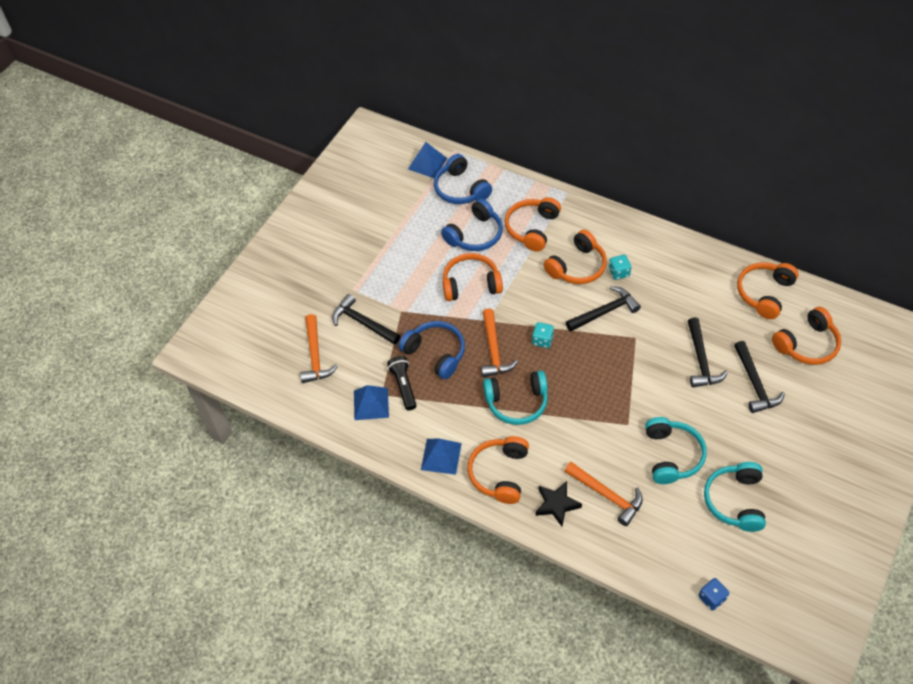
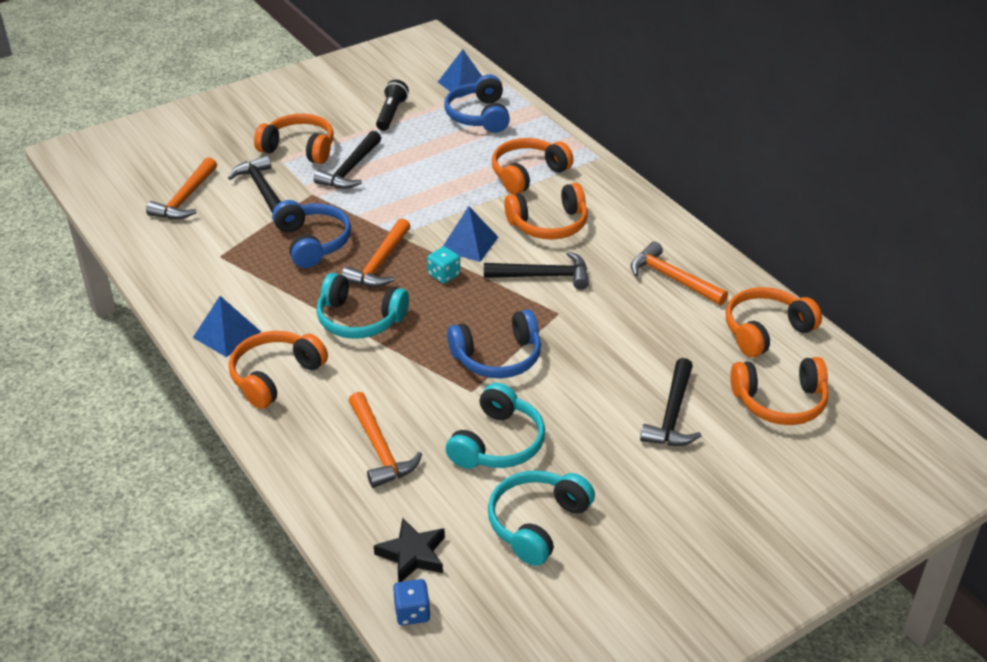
camera: 25 degrees right, 15 degrees down
(371, 404) = (200, 259): blue pyramid -> blue pyramid (469, 243)
(403, 386) = (249, 258): black flashlight -> black flashlight (391, 114)
(471, 284) = (411, 198): orange headphones -> orange headphones (299, 149)
(475, 234) = (457, 158): blue headphones -> blue headphones (497, 357)
(556, 504) = (311, 433): black star -> black star (412, 554)
(619, 272) = (594, 247): turquoise dice -> none
(684, 277) = (673, 279): none -> orange hammer
(701, 360) = (622, 364): black hammer -> black hammer (351, 169)

